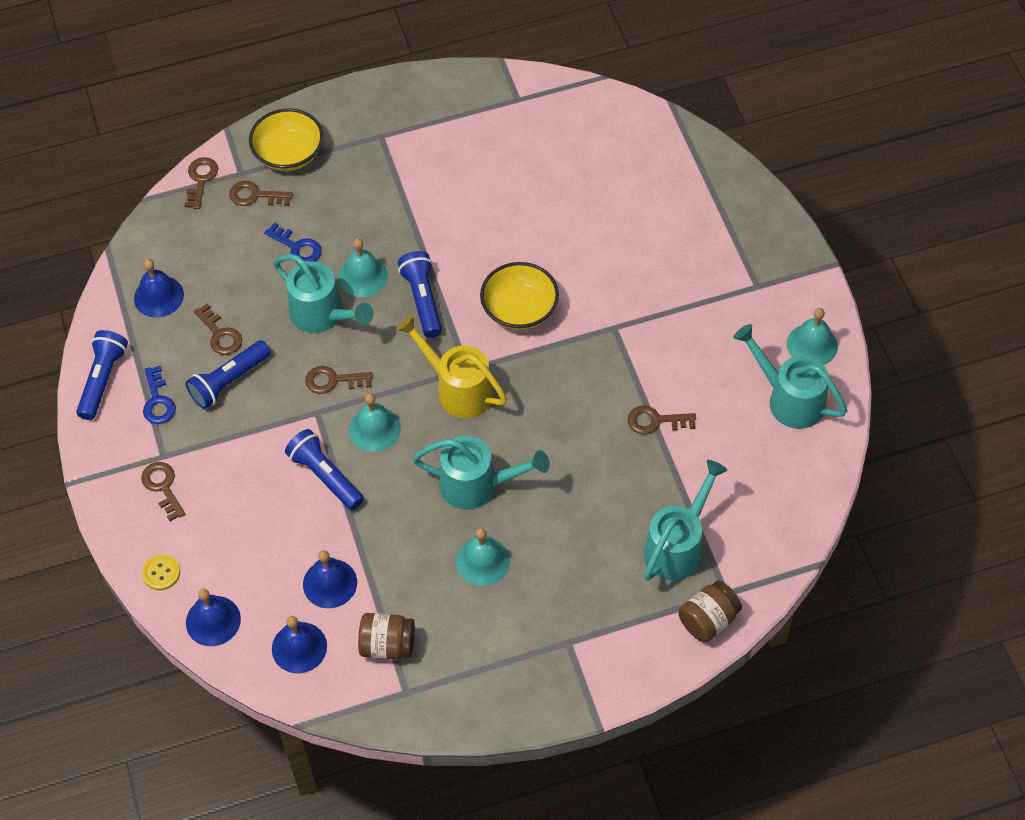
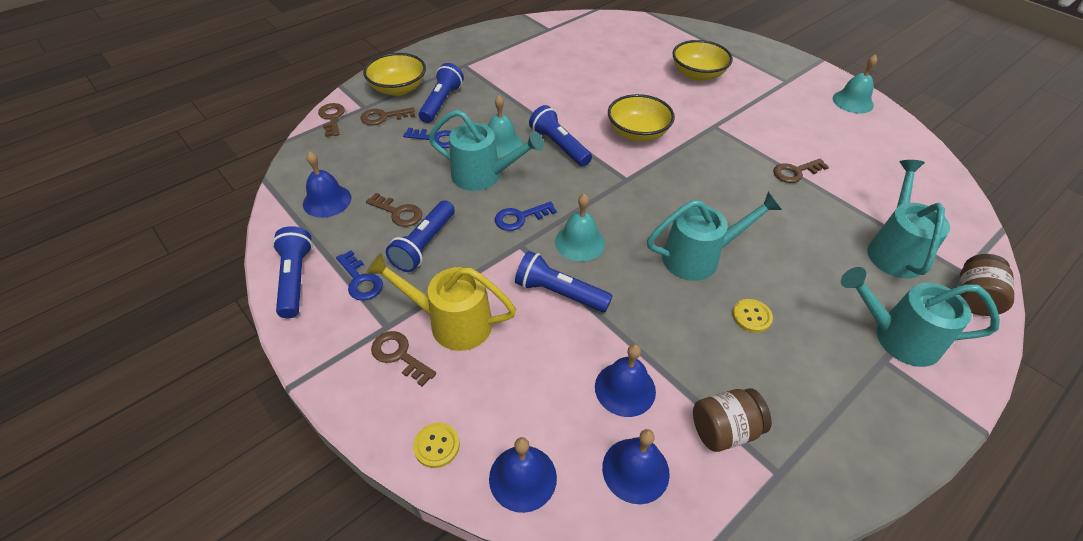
camera: 25 degrees left, 10 degrees down
(327, 192) = (441, 103): none -> blue flashlight
(333, 380) = (520, 218): brown key -> blue key
(457, 388) = (628, 194): yellow watering can -> yellow watering can (451, 322)
(482, 561) = (751, 316): turquoise bell -> yellow button
(654, 240) = (697, 74): none -> yellow bowl
(788, 398) = (870, 134): turquoise watering can -> turquoise watering can (896, 337)

